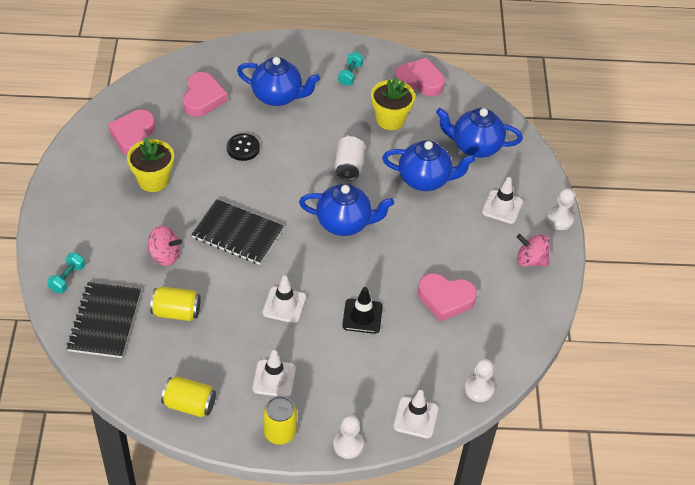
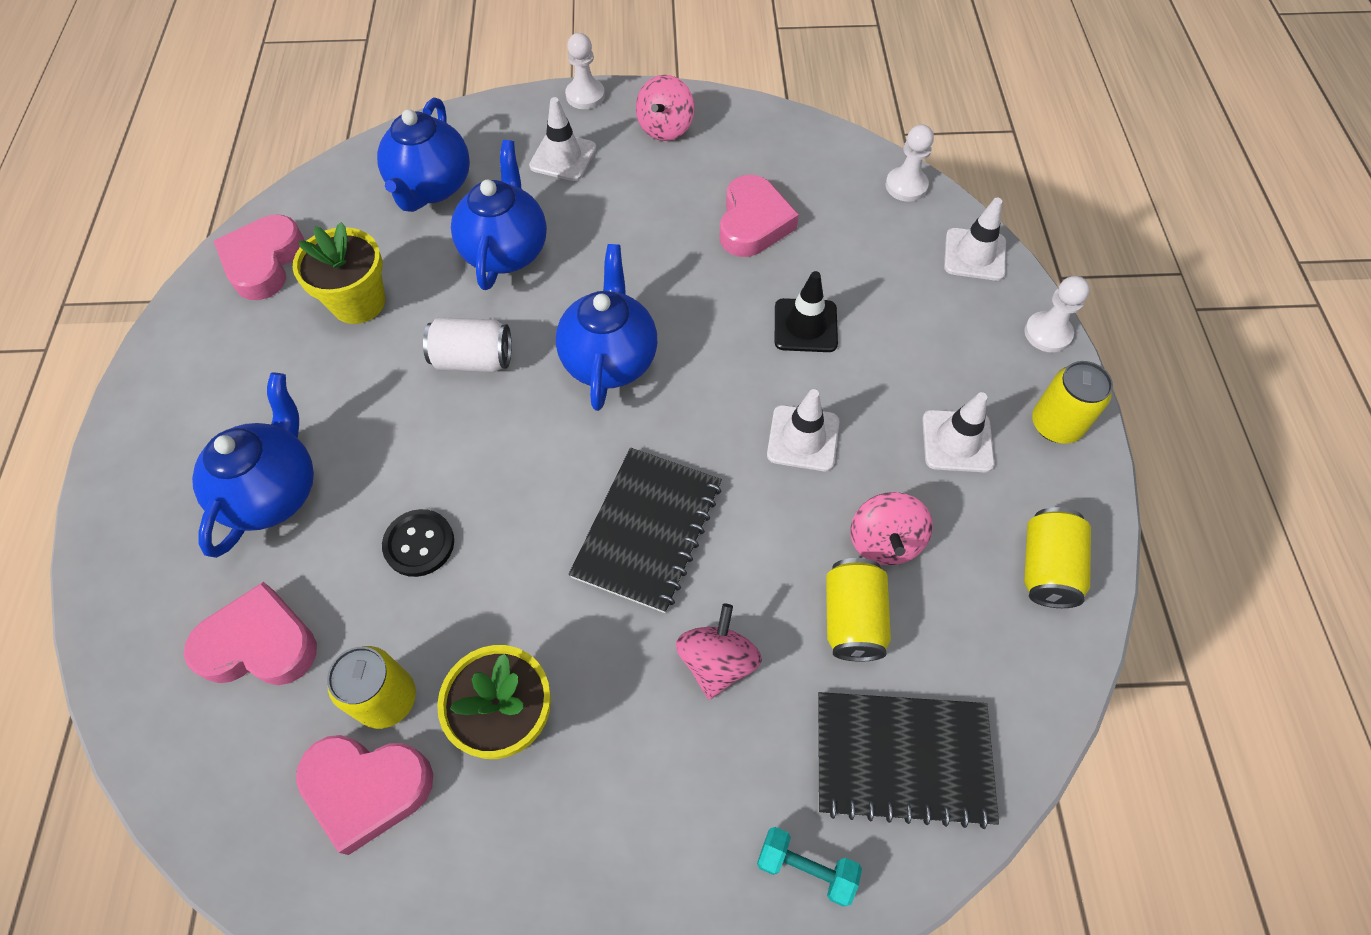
camera: 90 degrees left, 10 degrees up
(170, 140) = (387, 699): none -> yellow can
(216, 332) = (884, 541): none -> pink spinning top
(350, 75) = (228, 369): turquoise dumbbell -> none

